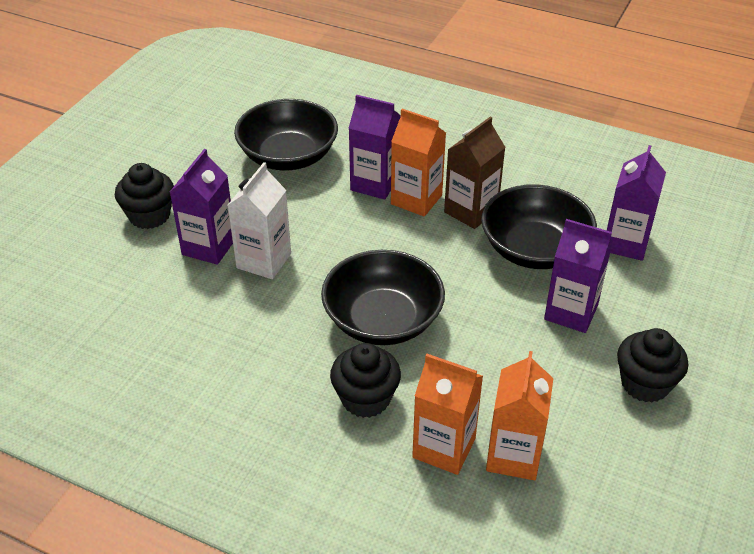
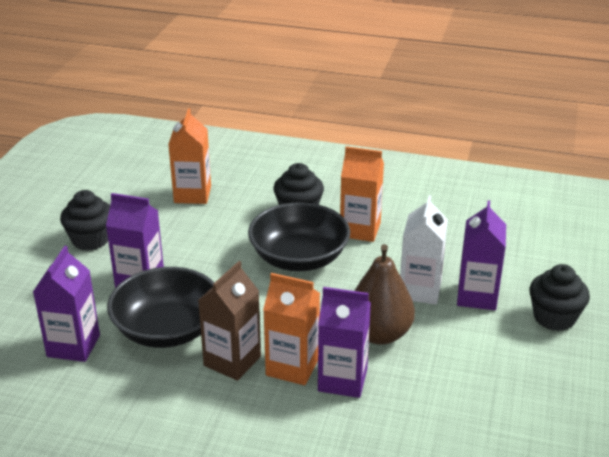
camera: 170 degrees right, 10 degrees down
(288, 156) = (455, 403): black bowl -> none
(326, 220) = (379, 334): none -> brown pear
(444, 448) = (239, 193): orange carton -> orange carton (360, 230)

